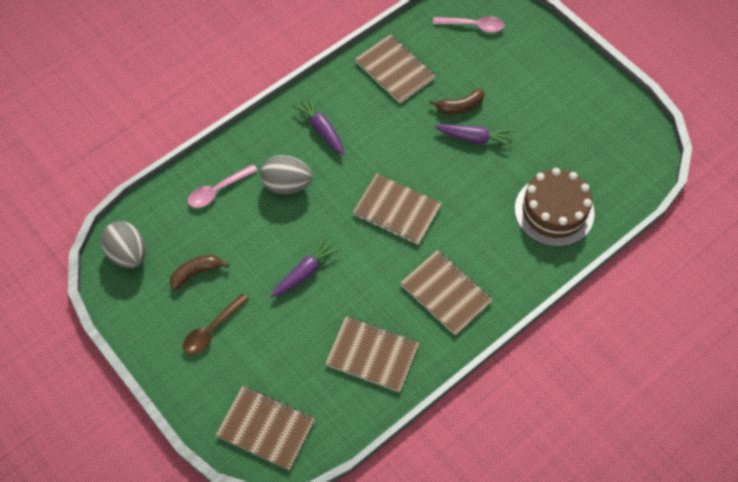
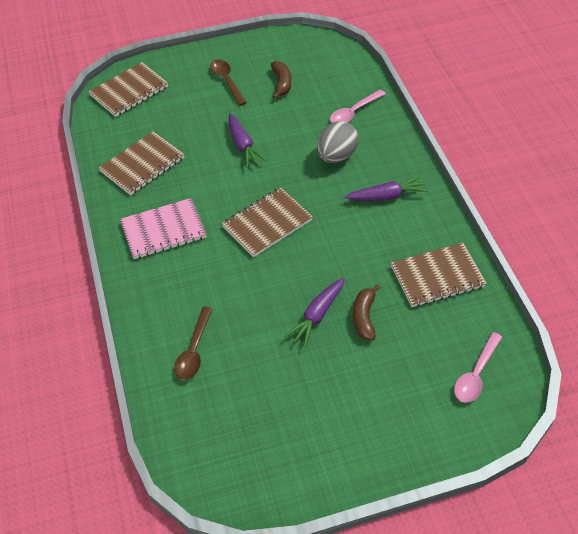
camera: 115 degrees right, 10 degrees down
(128, 254) = (321, 51): grey egg -> none
(218, 190) = (354, 112): pink spoon -> pink spoon turned 120 degrees counterclockwise
(446, 293) = (163, 230): brown notebook -> pink notebook
(554, 211) = (194, 350): brown cake -> brown spoon

